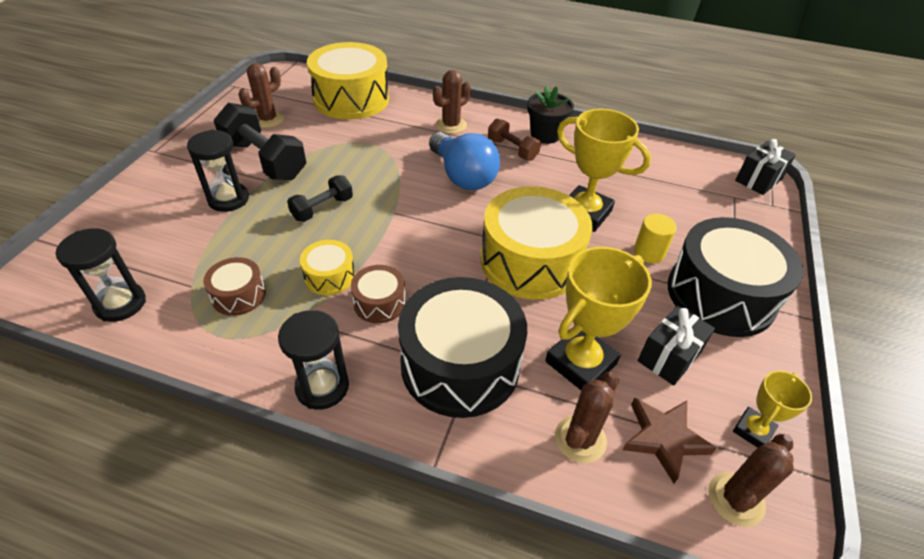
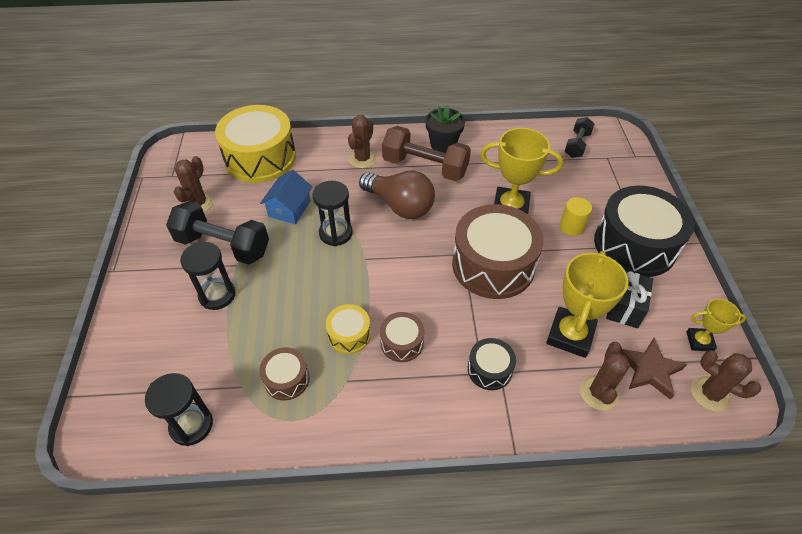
camera: 20 degrees left, 5 degrees up
(322, 209) = (304, 276): black dumbbell -> black dumbbell (577, 145)
(322, 387) = (401, 428): black hourglass -> black hourglass (336, 233)
(349, 147) = (289, 208): none -> blue house
(460, 364) = (489, 369): black drum -> black drum, size x0.48
(462, 176) = (400, 206): blue light bulb -> brown light bulb
(512, 149) = (425, 167): brown dumbbell -> brown dumbbell, size x1.77
(530, 261) = (493, 265): yellow drum -> brown drum
(736, 499) = (710, 394): brown cactus -> brown cactus turned 75 degrees counterclockwise
(753, 430) = (699, 341): yellow trophy -> yellow trophy turned 75 degrees clockwise
(758, 180) = (616, 136): black gift -> none

